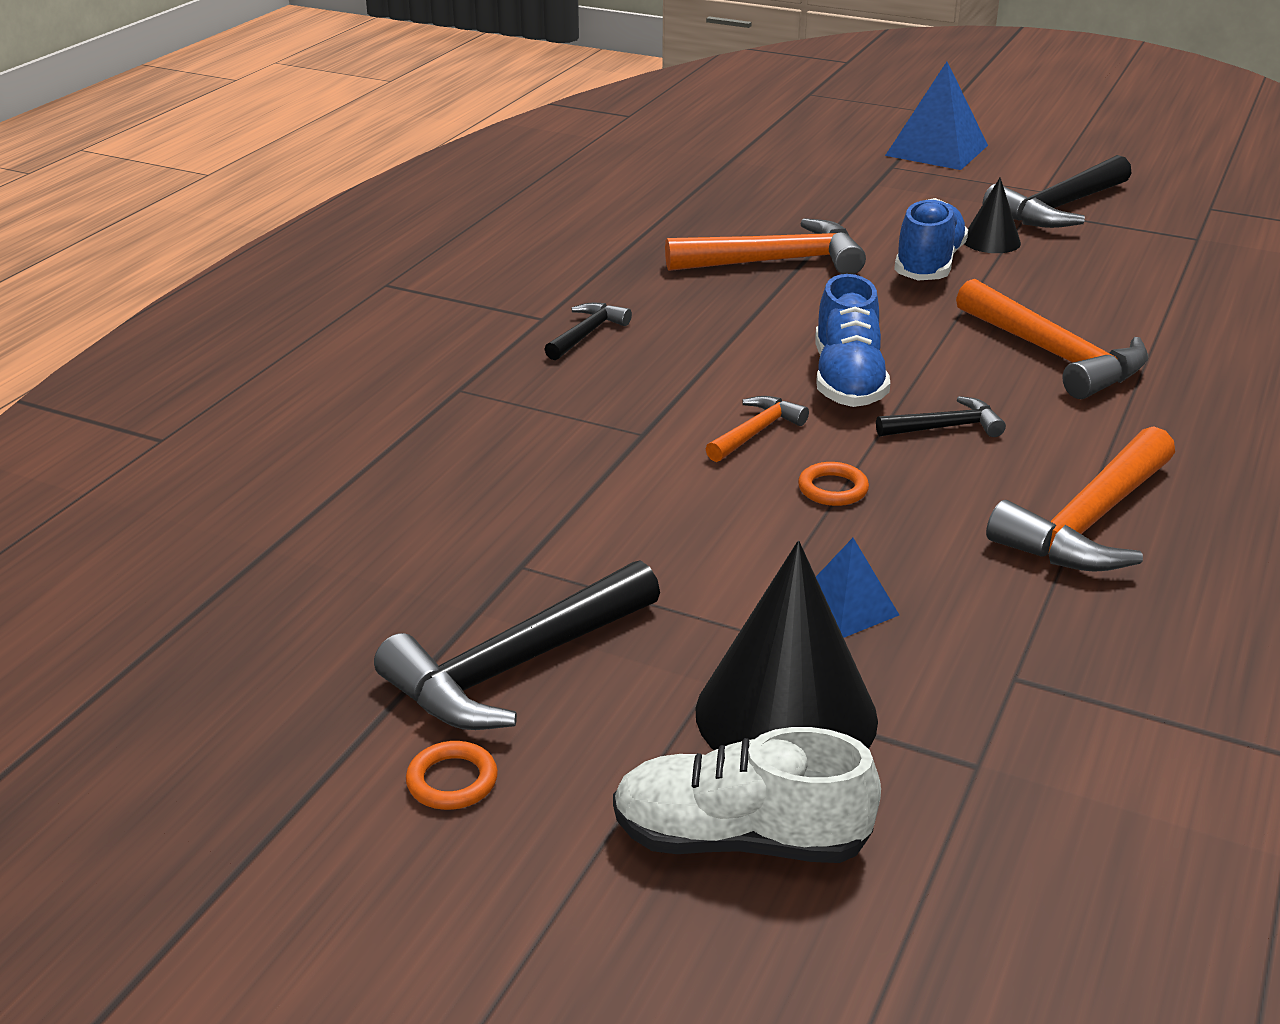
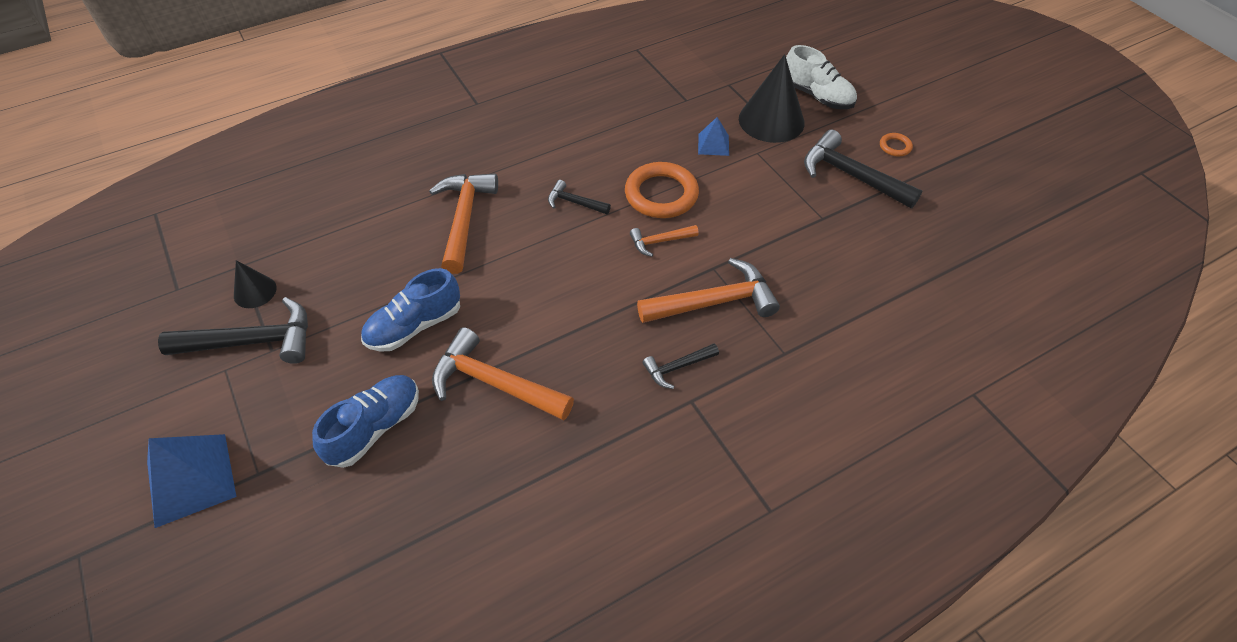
camera: 145 degrees left, 20 degrees up
(516, 666) = (851, 175): black hammer -> black hammer turned 135 degrees counterclockwise
(833, 489) = (661, 194): orange ring -> orange ring, size x2.18
(847, 380) = (580, 253): blue shoe -> blue shoe (375, 428)
(991, 241) = (346, 329): black cone -> black cone (255, 291)
(1088, 522) = (584, 135): orange hammer -> orange hammer (714, 302)

